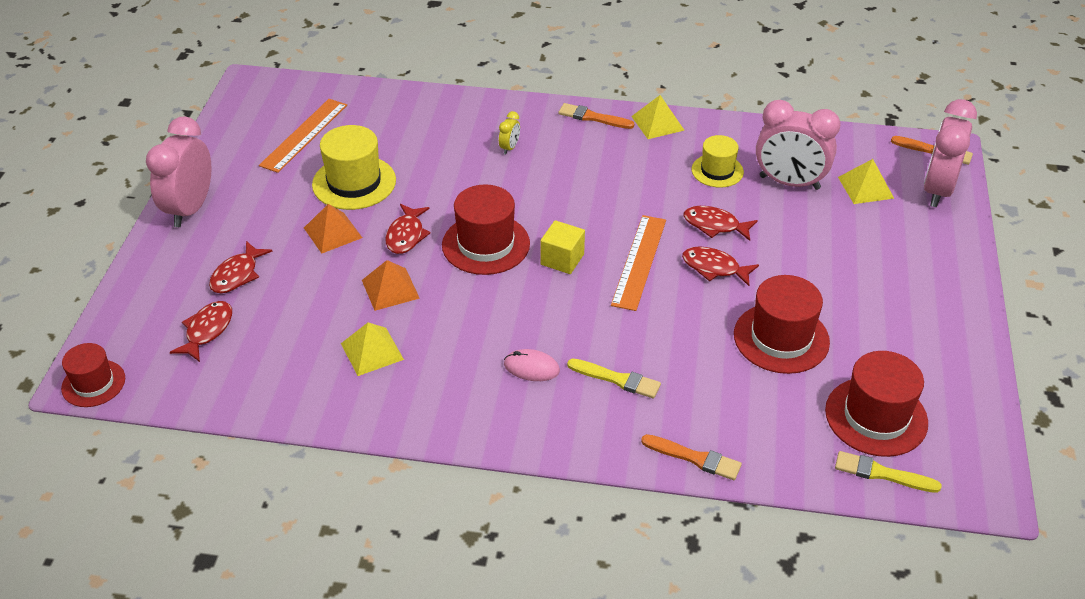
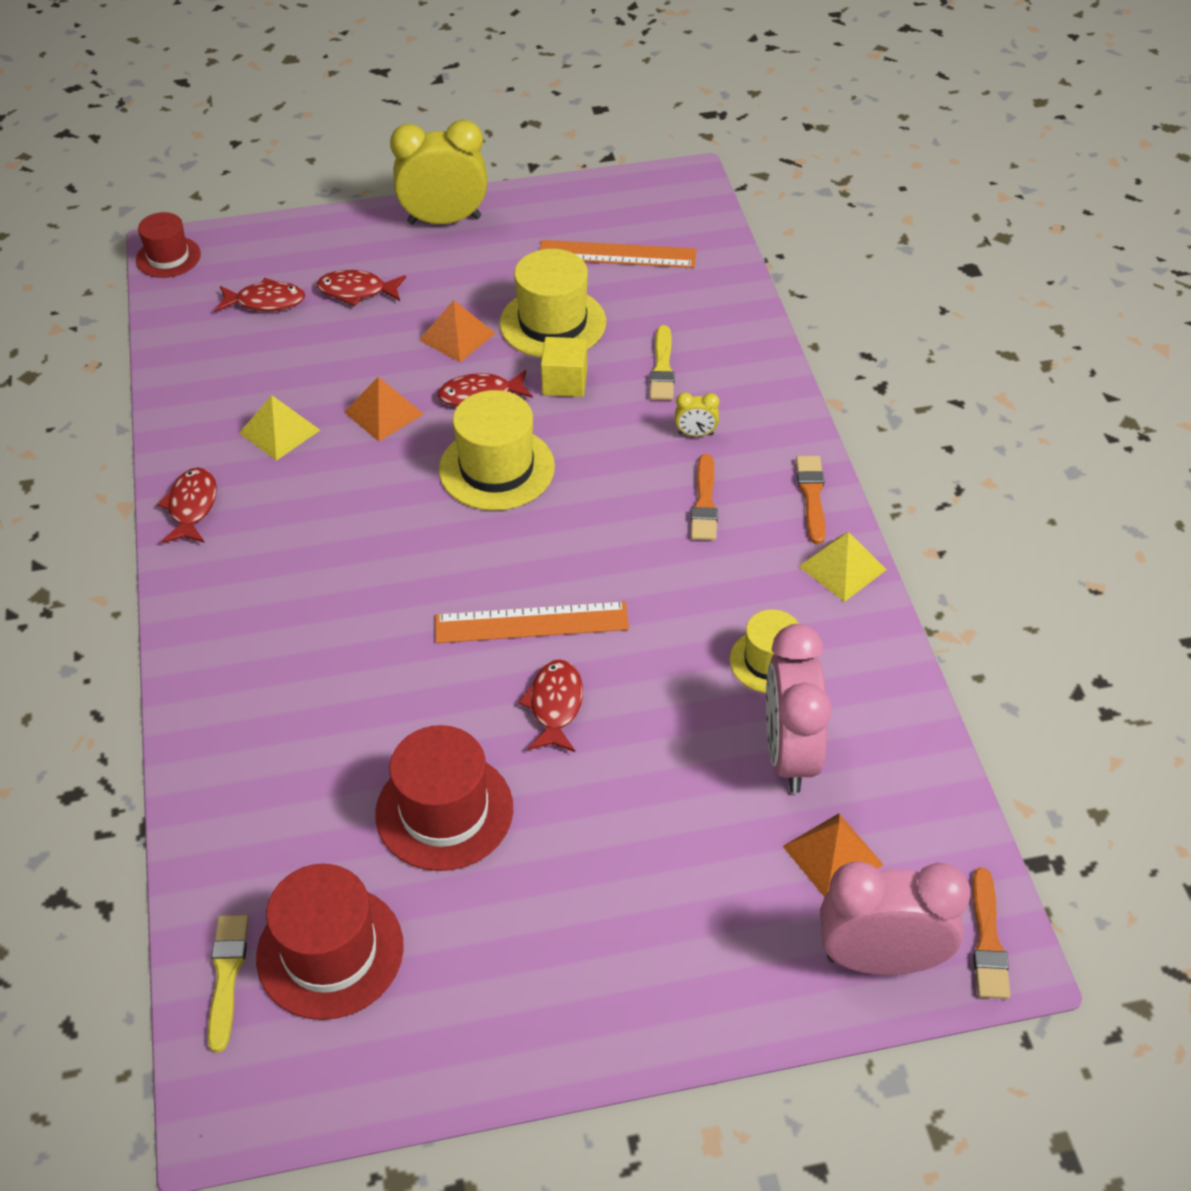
camera: 70 degrees right, 5 degrees up
(190, 209) = (444, 220): pink clock -> yellow clock
(486, 244) = (496, 468): red hat -> yellow hat
(531, 367) = (300, 571): pink mouse -> none
(562, 259) = (501, 546): yellow cube -> yellow cube (564, 382)
(617, 379) = (308, 656): yellow brush -> yellow brush (662, 368)
(695, 458) = (199, 764): orange brush -> orange brush (704, 503)
(715, 225) = (645, 686): red fish -> red fish (192, 507)
(865, 187) = (832, 855): yellow pyramid -> orange pyramid

